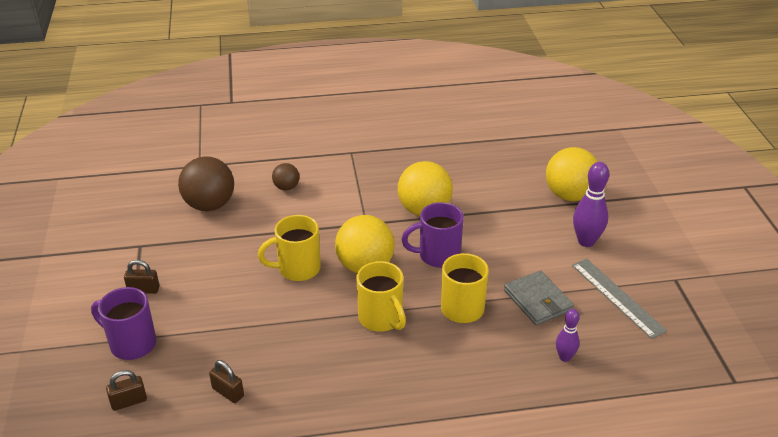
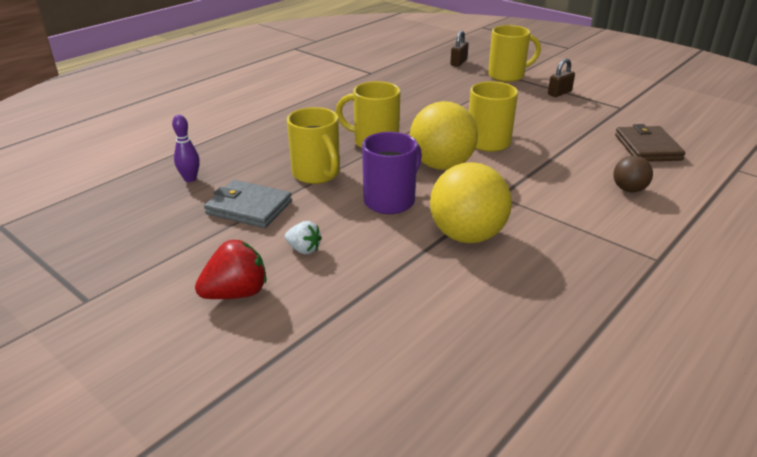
camera: 140 degrees right, 5 degrees down
(131, 343) = (507, 75): purple mug -> yellow mug
(209, 205) = (647, 147): brown ball -> brown wallet
(228, 392) = (414, 81): brown padlock -> none
(527, 249) = (304, 249): none -> white strawberry
(569, 195) = (310, 355): yellow ball -> none
(586, 241) = (236, 293): purple bowling pin -> red strawberry
(617, 297) = (160, 247): grey ruler -> none

